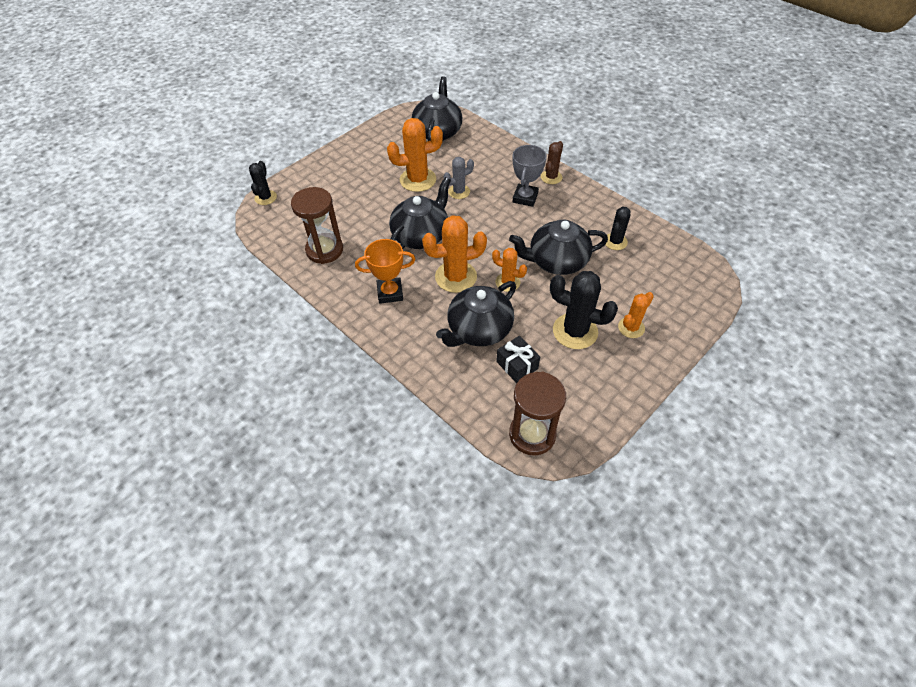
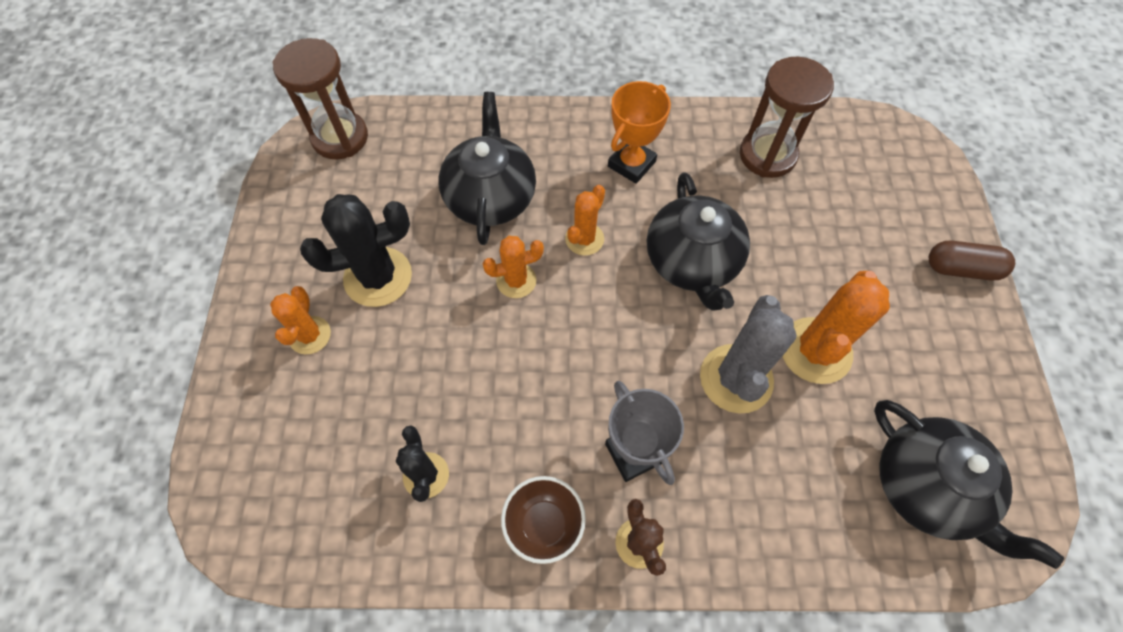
camera: 135 degrees right, 10 degrees up
(265, 198) = (934, 162): black cactus -> none
(325, 164) = (961, 268): none -> brown capsule
(456, 277) = (584, 239): orange cactus -> orange cactus, size x0.59
(459, 192) = (736, 378): grey cactus -> grey cactus, size x1.70
(517, 365) = (412, 190): black gift -> none
(557, 261) = (482, 365): black teapot -> none
(581, 201) = (544, 524): none -> brown bowl

